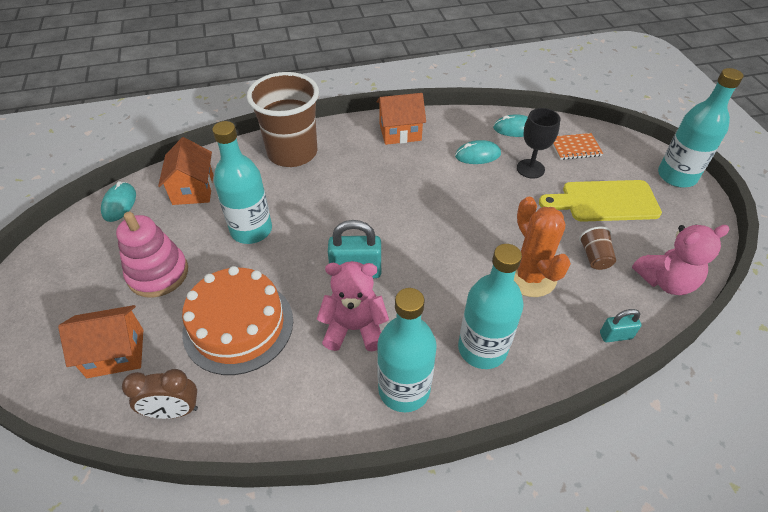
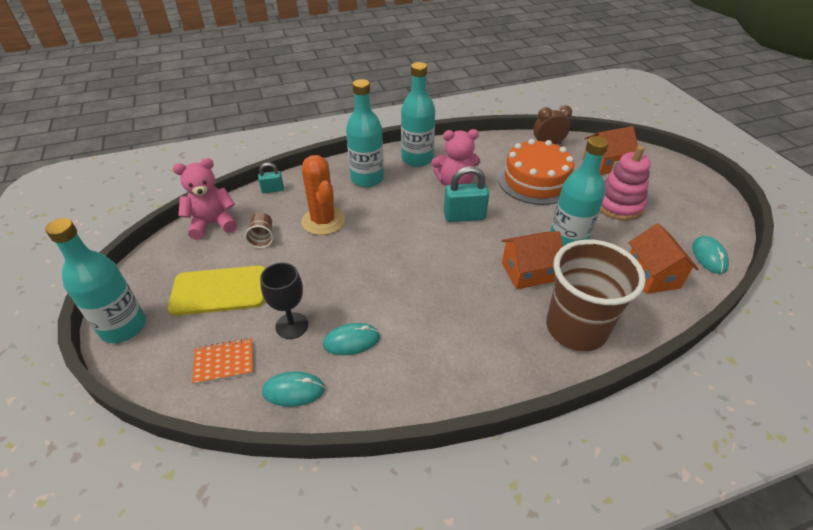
camera: 175 degrees right, 5 degrees down
(400, 132) = (452, 372): orange house -> orange house (528, 272)

